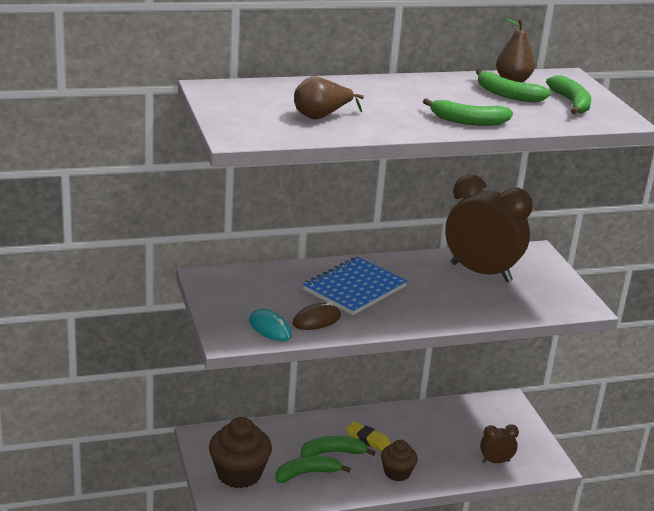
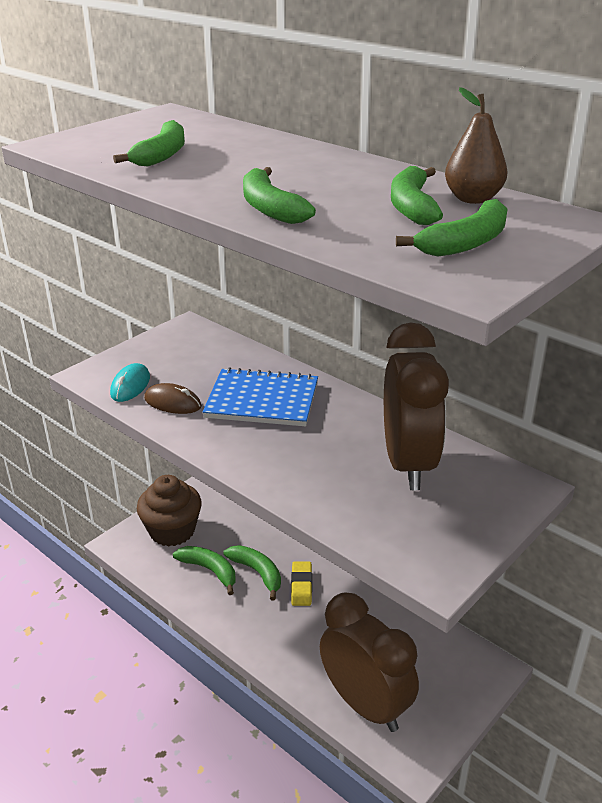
camera: 60 degrees right, 5 degrees up
(321, 116) = (161, 155): brown pear -> green banana
(397, 473) = (268, 631): brown cupcake -> none
(495, 461) = (365, 704): brown clock -> brown clock, size x2.17

